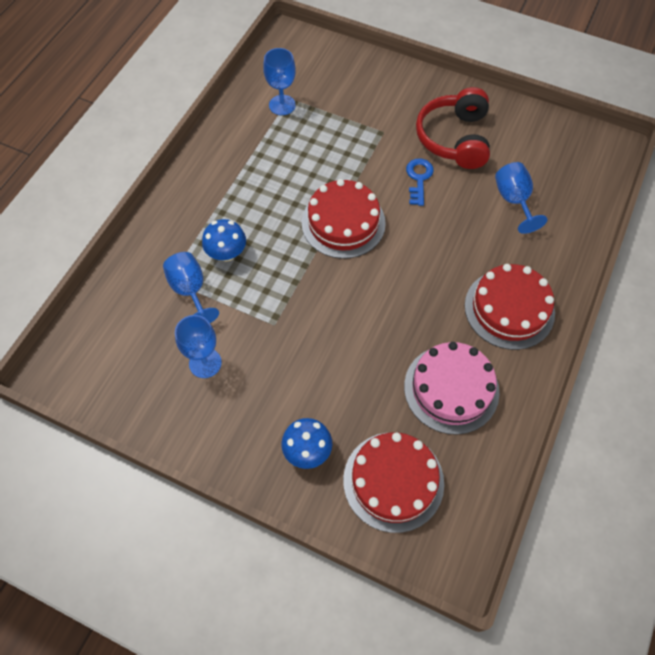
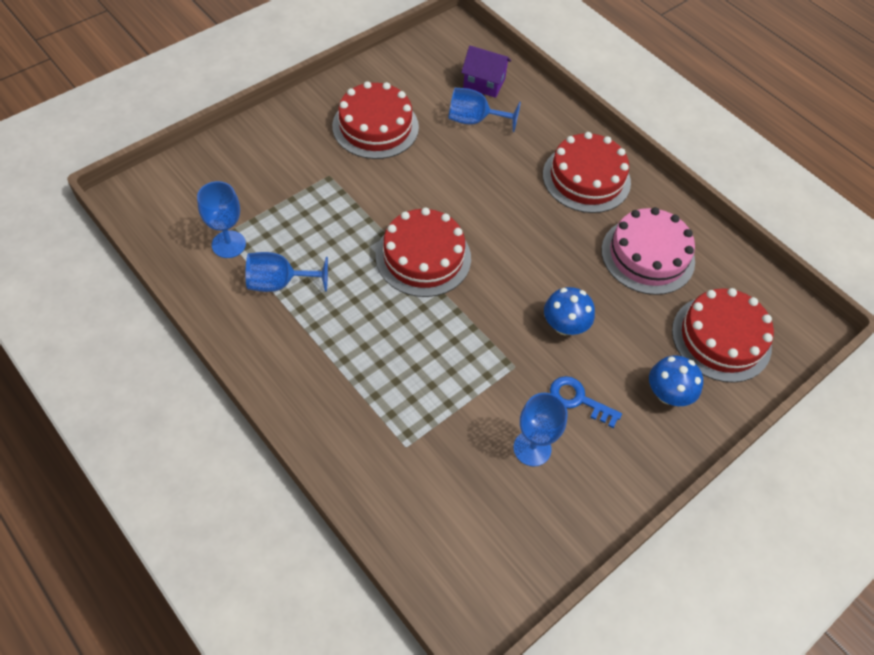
camera: 70 degrees left, 5 degrees down
(190, 290) = (432, 430): blue goblet -> blue goblet (279, 283)
(226, 253) = (402, 376): blue mushroom -> blue mushroom (564, 326)
(419, 178) = (406, 174): blue key -> blue key (578, 399)
(454, 138) = (375, 126): red headphones -> red cake
(564, 191) = (484, 83): none -> purple house

